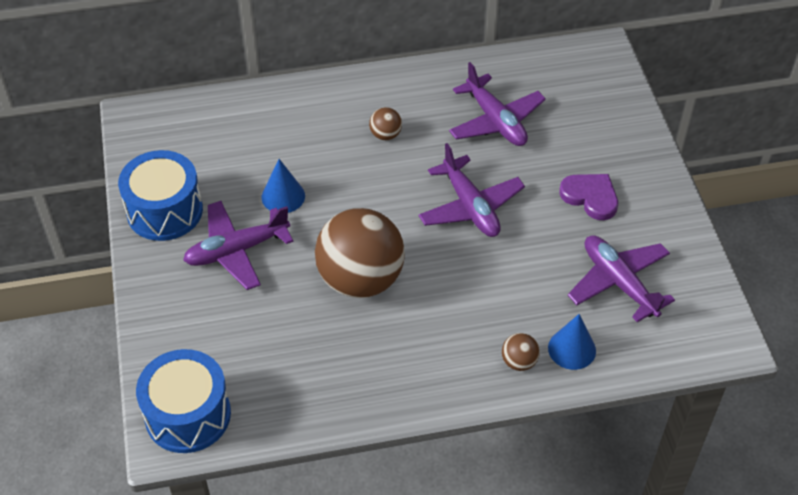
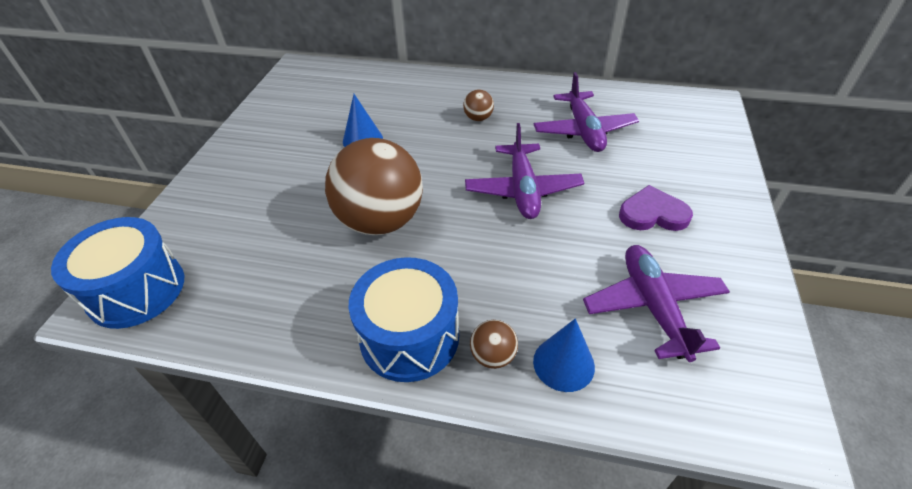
camera: 25 degrees right, 5 degrees down
(165, 211) = (265, 127): blue drum -> blue drum (409, 336)
(236, 251) = (294, 168): purple plane -> none
(590, 197) = (653, 214): purple heart -> purple heart turned 60 degrees counterclockwise

